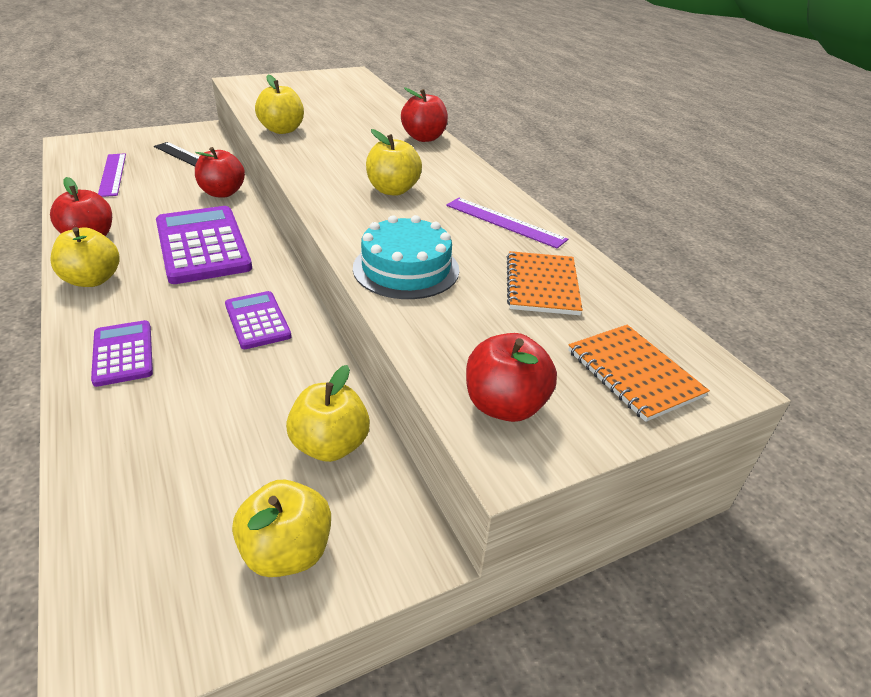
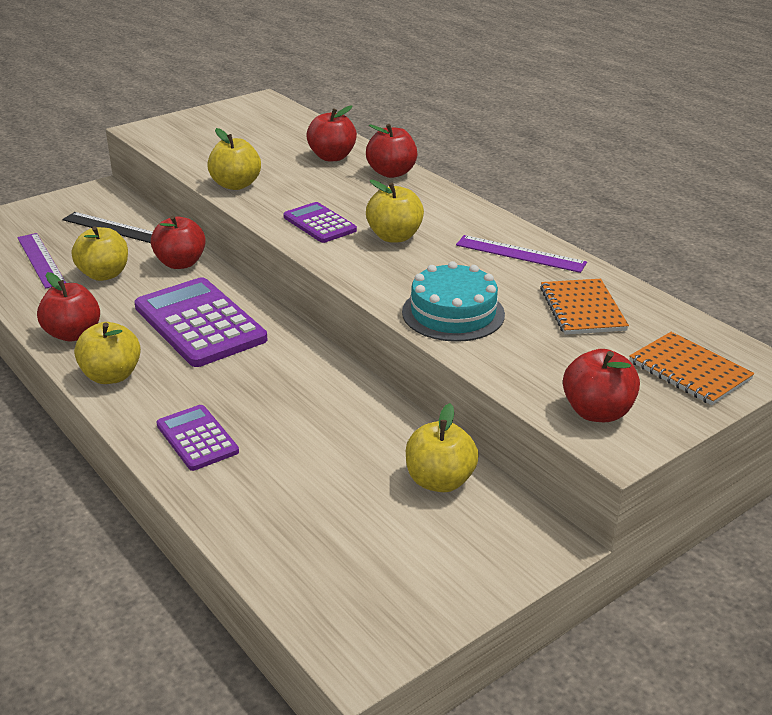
camera: 10 degrees left, 5 degrees down
(257, 320) = (306, 388): purple calculator -> purple calculator (319, 224)
(287, 551) = (450, 562): yellow apple -> yellow apple (104, 274)
(380, 119) = (332, 157): none -> red apple

